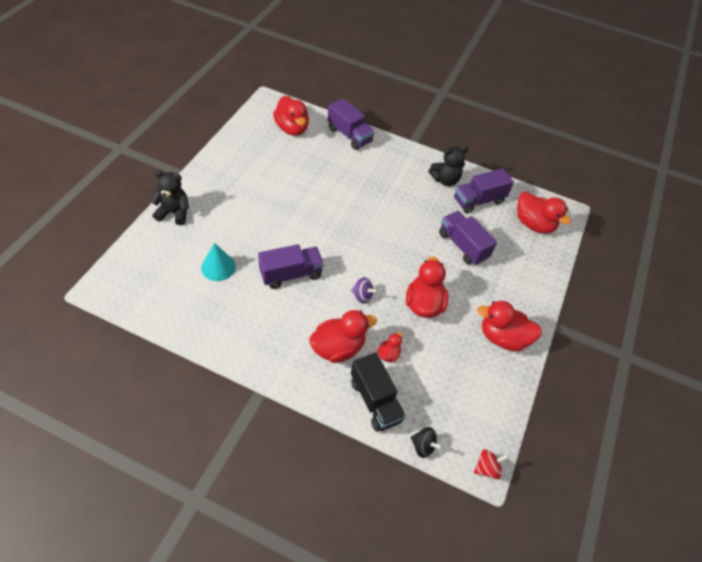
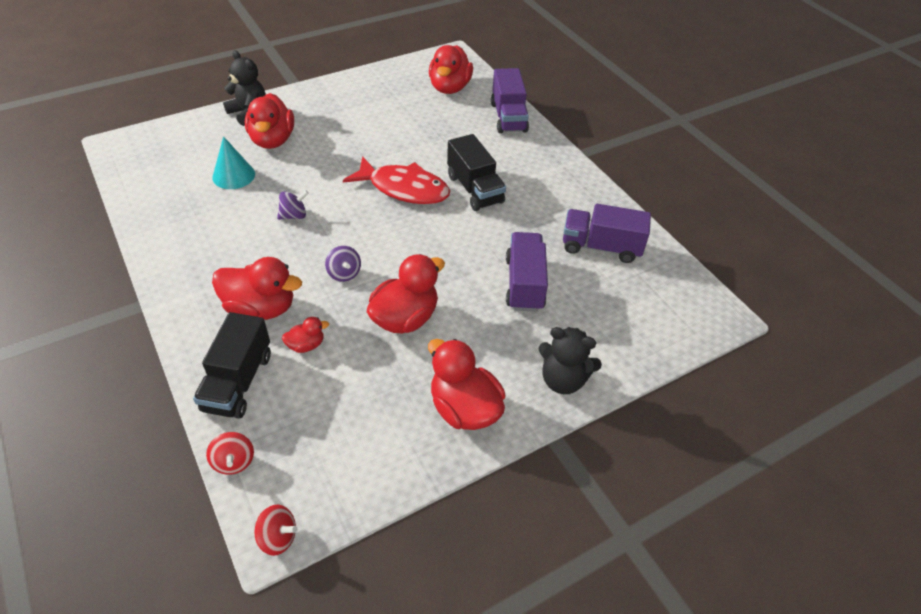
camera: 40 degrees right, 5 degrees down
(291, 274) = (294, 215): purple truck -> purple spinning top
(338, 219) = (404, 189): none -> red fish
(379, 197) = (475, 189): none -> black truck
(423, 446) = (234, 462): black spinning top -> red spinning top
(445, 180) = (579, 207): black teddy bear -> black teddy bear (563, 380)
(534, 224) = (653, 307): red duck -> red duck (272, 140)

